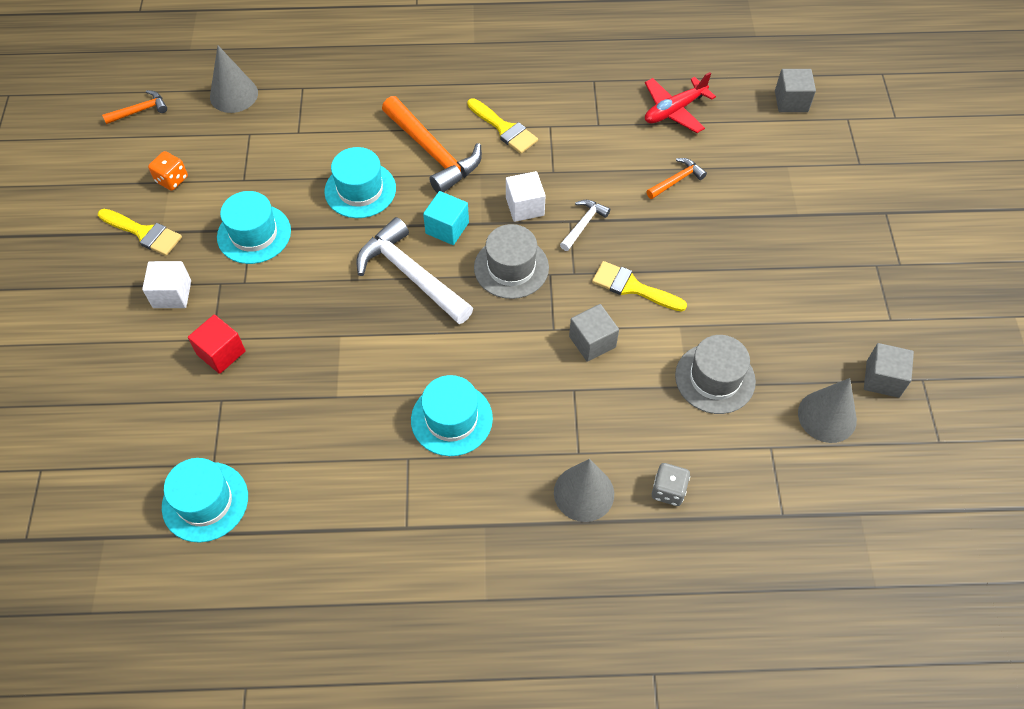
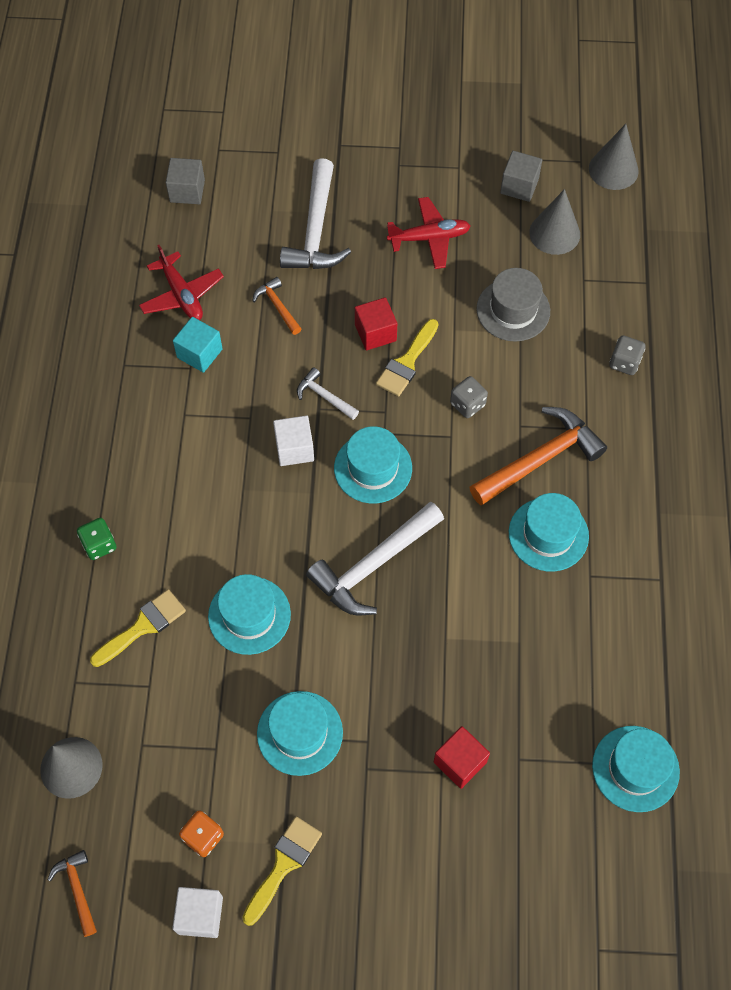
camera: 85 degrees left, 5 degrees up
(172, 294) = (377, 823): white cube -> white cube (200, 915)
(421, 87) = (99, 545): none -> green dice
(432, 152) = (205, 536): orange hammer -> orange hammer (540, 459)
(447, 228) = (314, 526): turquoise cube -> turquoise cube (199, 353)
(504, 129) = (181, 460): yellow brush -> yellow brush (143, 626)
(511, 267) = (373, 468): grey hat -> turquoise hat
(584, 493) = (626, 429): grey cone -> grey cone (613, 169)
(592, 342) = (467, 404): grey cube -> grey dice
(662, 259) = (375, 333): none -> red cube
(773, 201) = (315, 230): none -> white hammer
(788, 297) = (429, 238): none -> red plane

